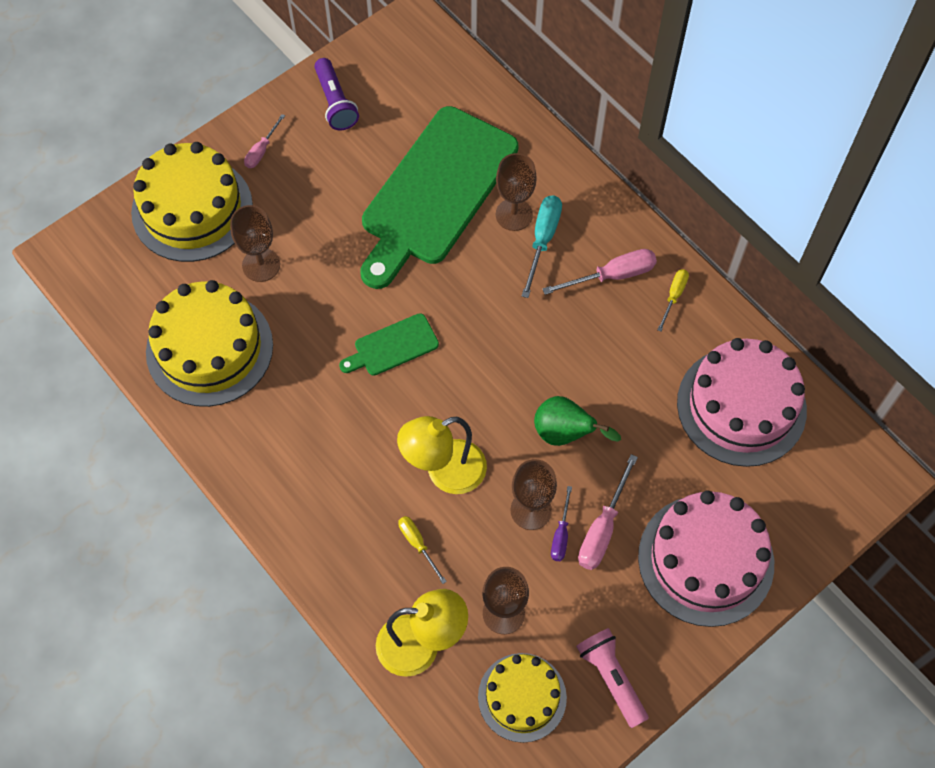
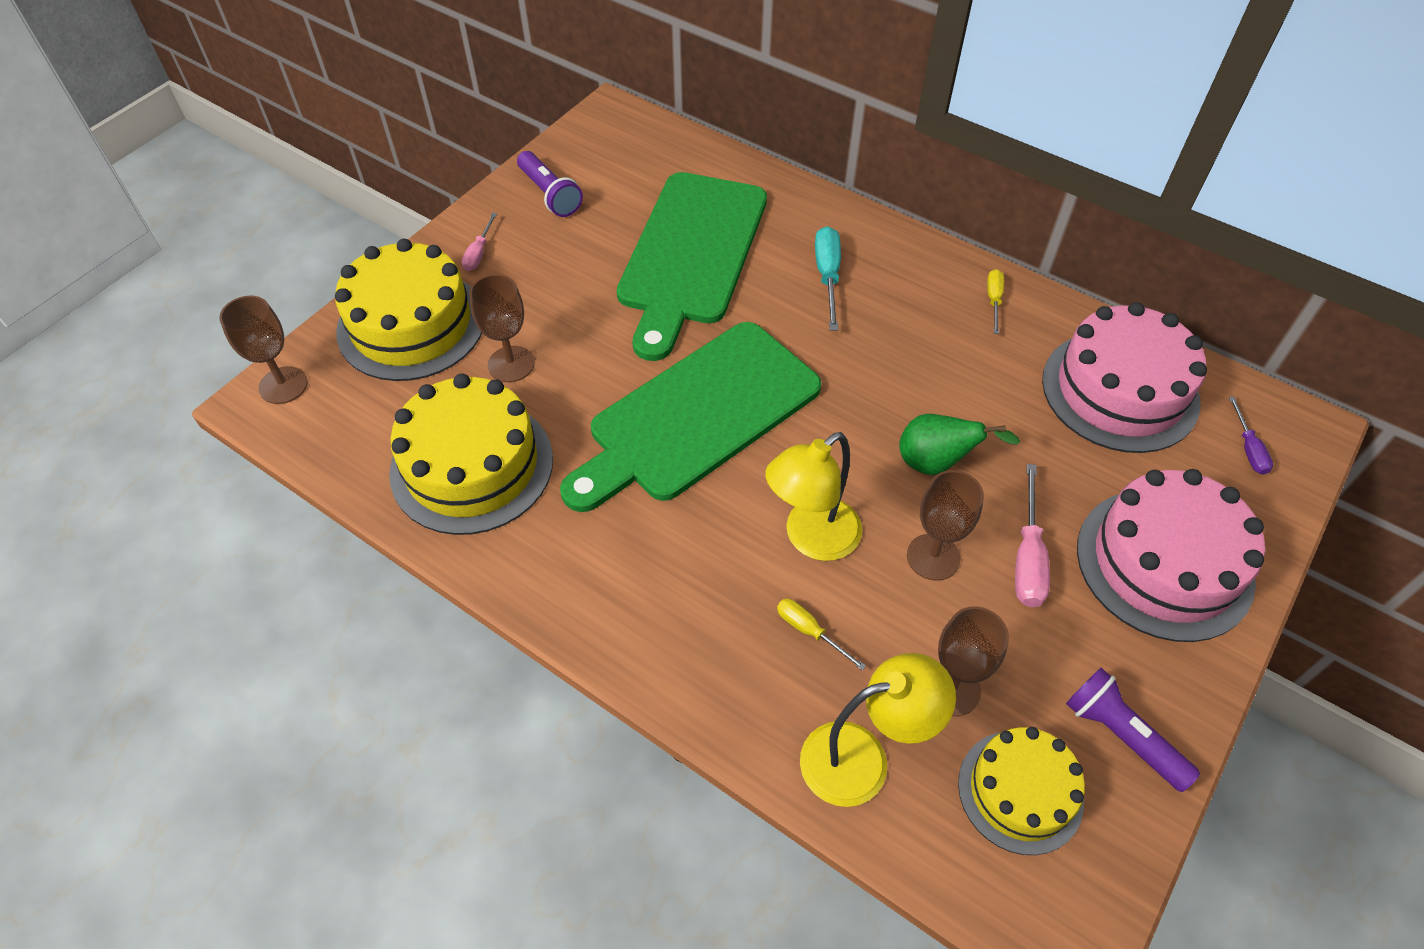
camera: 15 degrees left, 10 degrees down
(392, 346) = (697, 415): green cutting board -> green cutting board, size x2.30
(514, 214) = (786, 259): brown goblet -> brown goblet (283, 385)
(561, 535) = (981, 576): purple screwdriver -> purple screwdriver (1248, 448)
(611, 678) = (1121, 735): pink flashlight -> purple flashlight
(612, 276) = (918, 294): pink screwdriver -> none

